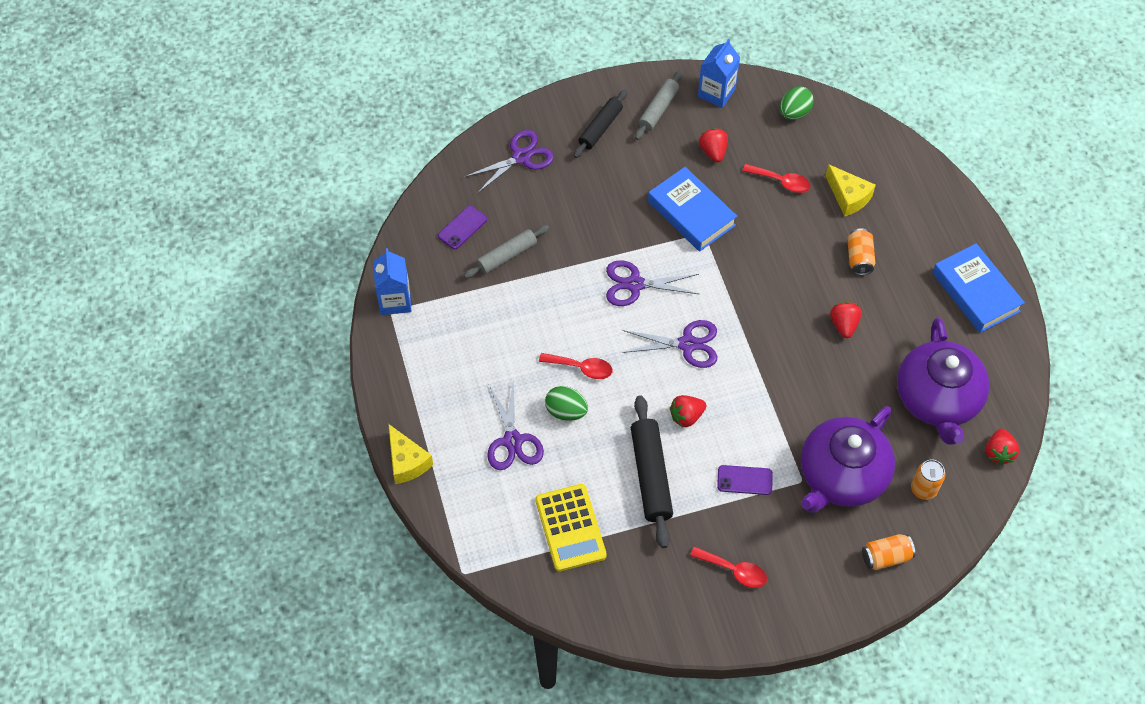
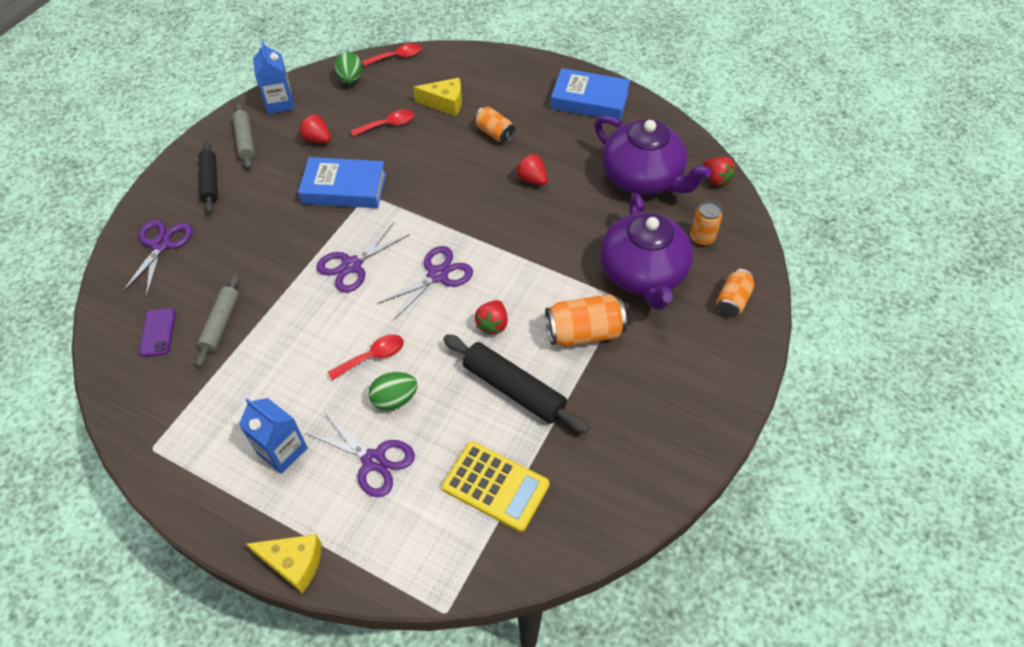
camera: 45 degrees left, 5 degrees down
(395, 300) = (148, 436): blue carton -> blue carton (282, 450)
(734, 570) = (650, 402): red spoon -> red spoon (397, 57)
(744, 480) = (584, 332): purple phone -> orange can

